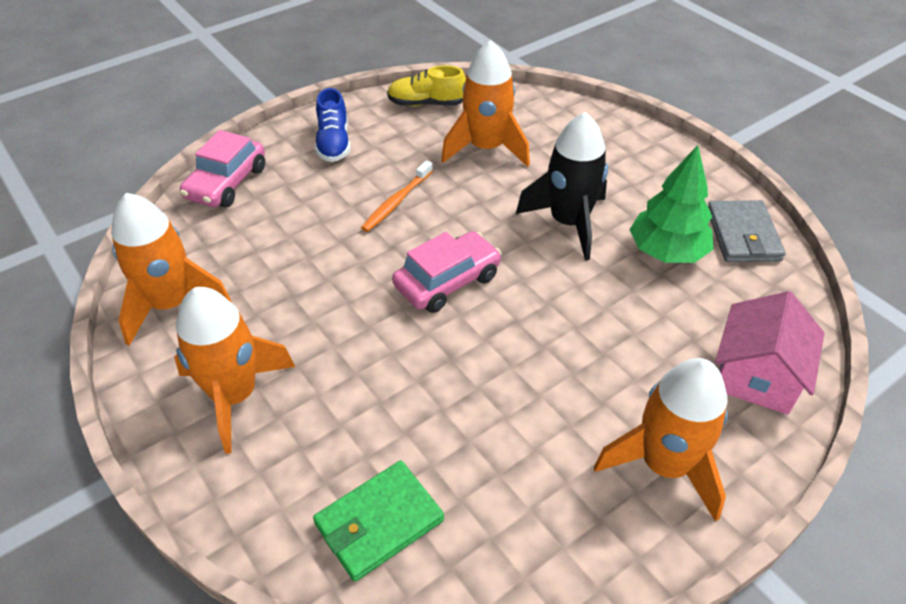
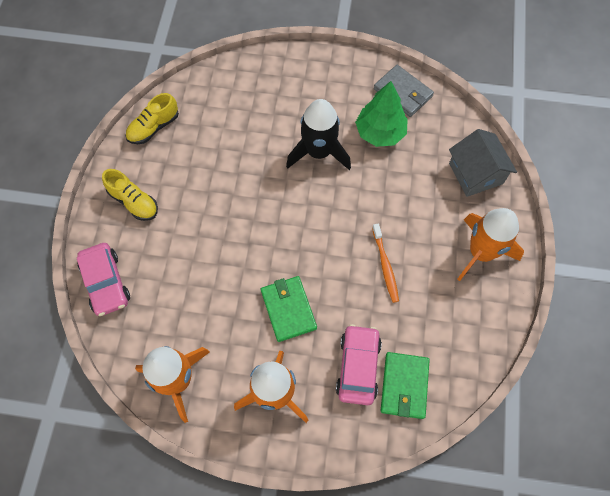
camera: 45 degrees left, 20 degrees up
(334, 143) = (134, 202): blue shoe -> yellow shoe
(353, 332) = (288, 309): none -> green wallet
(397, 202) = (218, 212): orange toothbrush -> orange toothbrush (385, 265)
(447, 281) = (299, 240): pink car -> pink car (358, 367)
(486, 148) = (225, 135): orange rocket -> none
(756, 375) = (475, 173): pink house -> grey house

